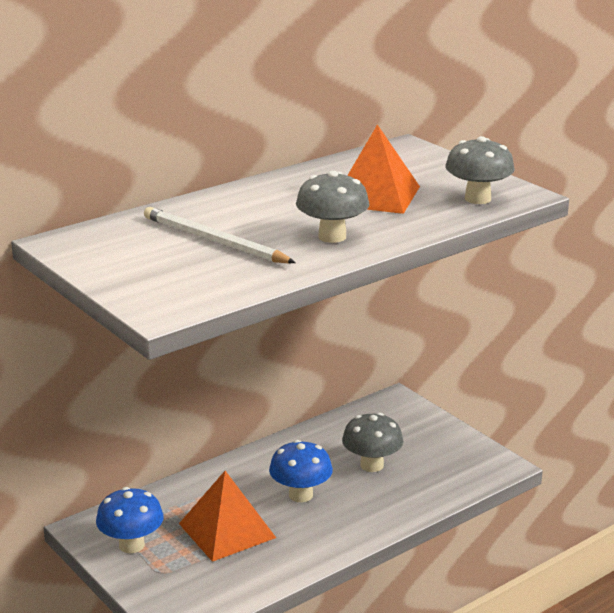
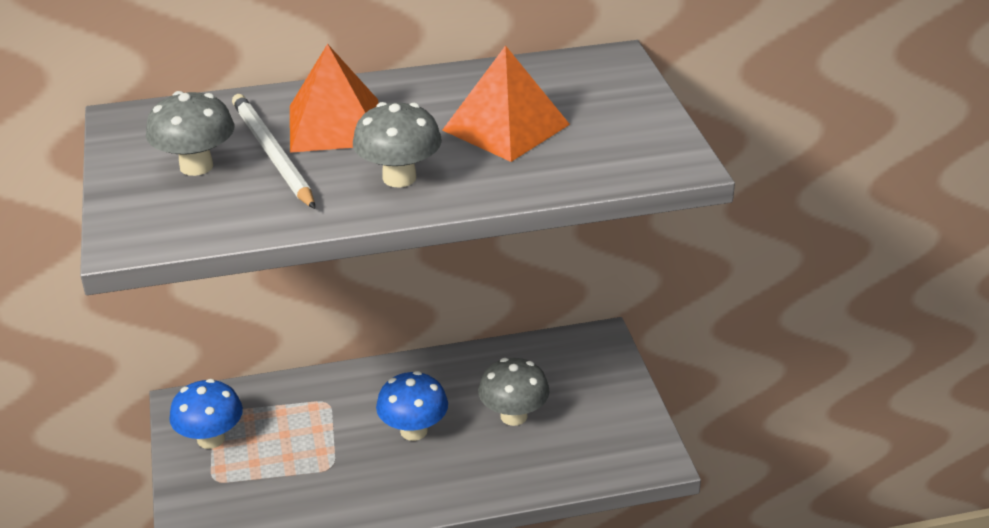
camera: 25 degrees right, 10 degrees up
(227, 530) = (311, 450): orange pyramid -> orange pyramid (335, 125)
(477, 199) = (618, 159): grey mushroom -> grey mushroom (196, 166)

